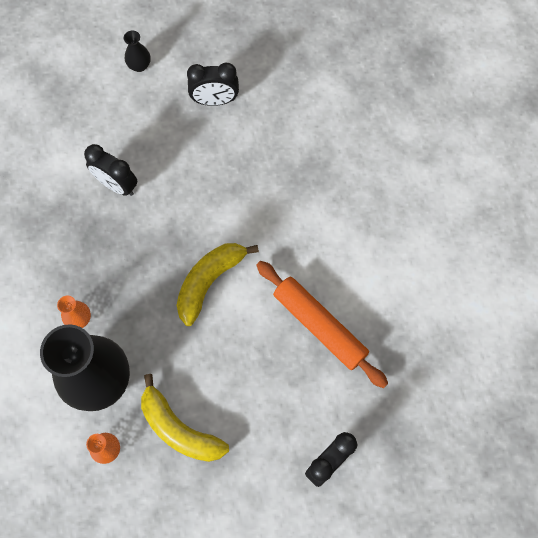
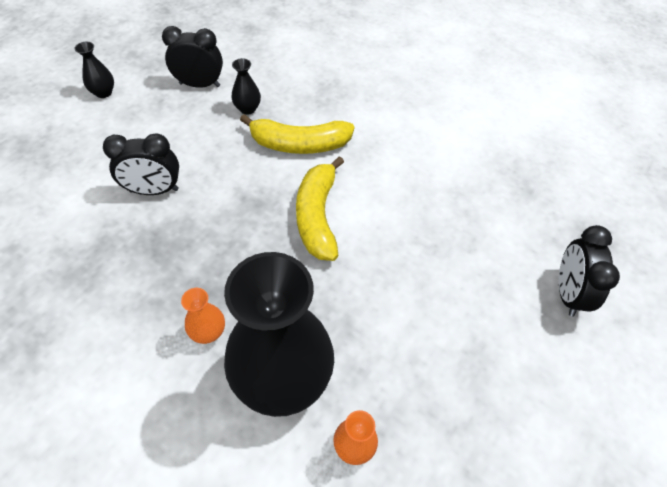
camera: 40 degrees left, 15 degrees down
(179, 429) = (409, 365): yellow banana -> yellow banana (299, 144)
(215, 101) = (199, 85): black clock -> black clock turned 135 degrees counterclockwise
(233, 149) = (247, 109): none -> black vase
(320, 325) = (446, 191): orange rolling pin -> none

